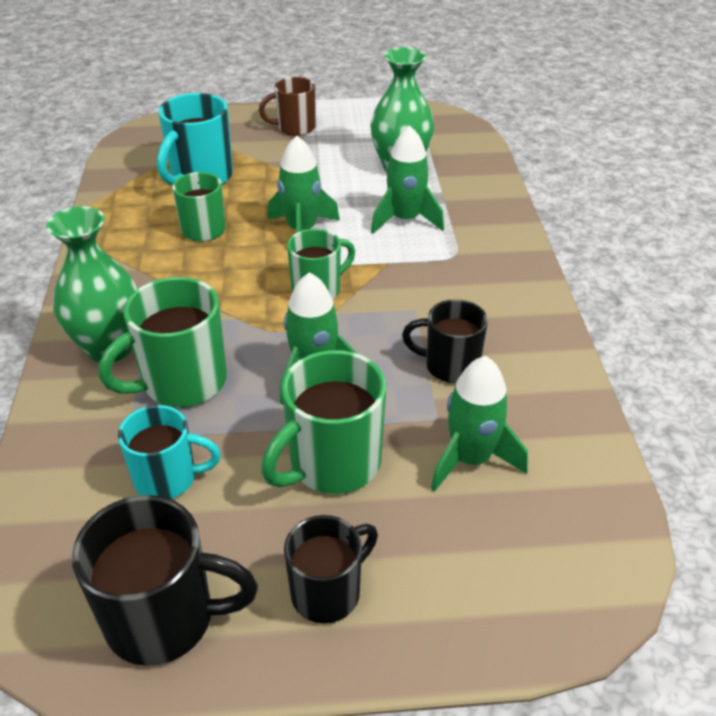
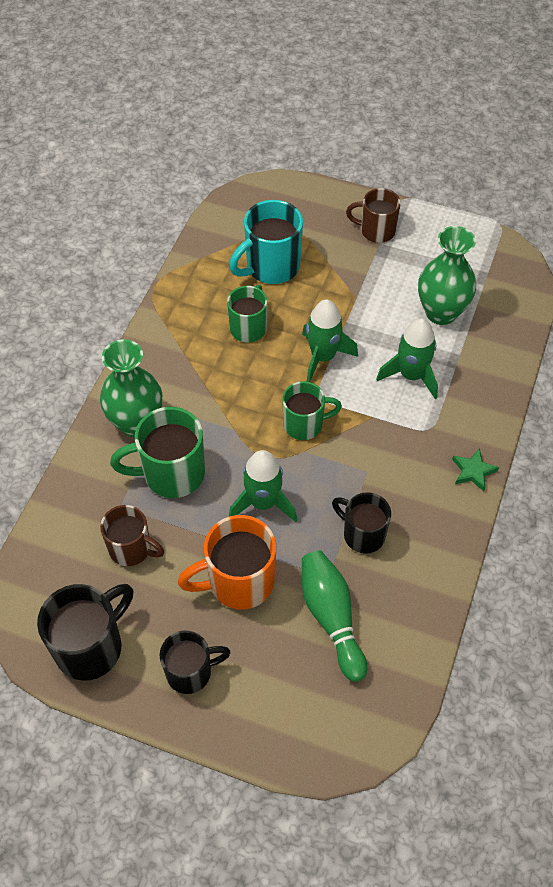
camera: 25 degrees right, 15 degrees up
(164, 618) = (91, 647): black mug -> black mug turned 75 degrees counterclockwise
(168, 478) = (131, 549): turquoise mug -> brown mug
(332, 464) = (239, 582): green mug -> orange mug
(471, 459) = (331, 617): green rocket -> green bowling pin
(525, 275) = (473, 471): none -> green star

